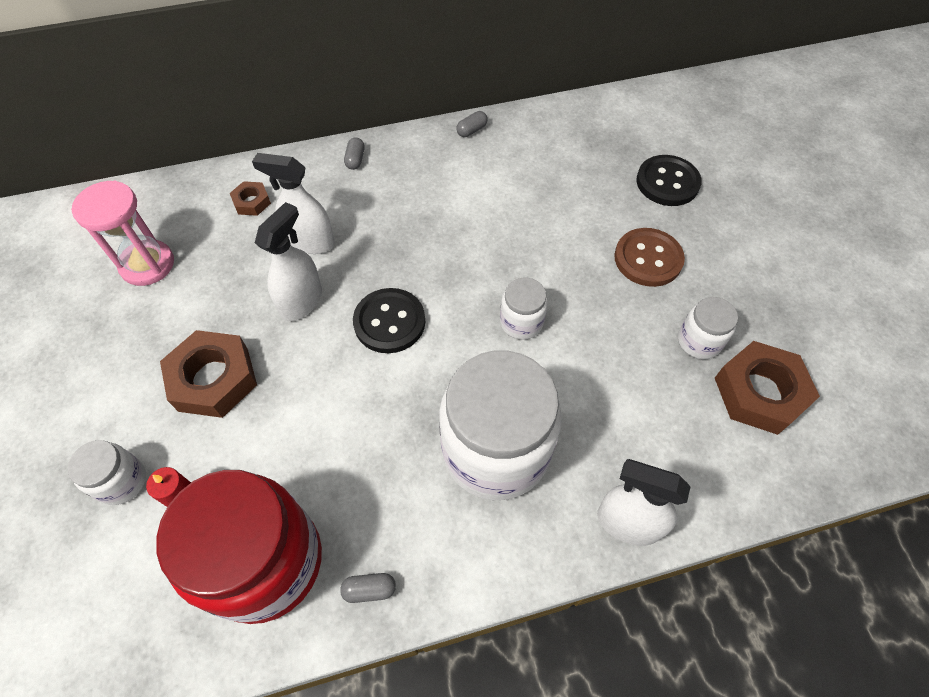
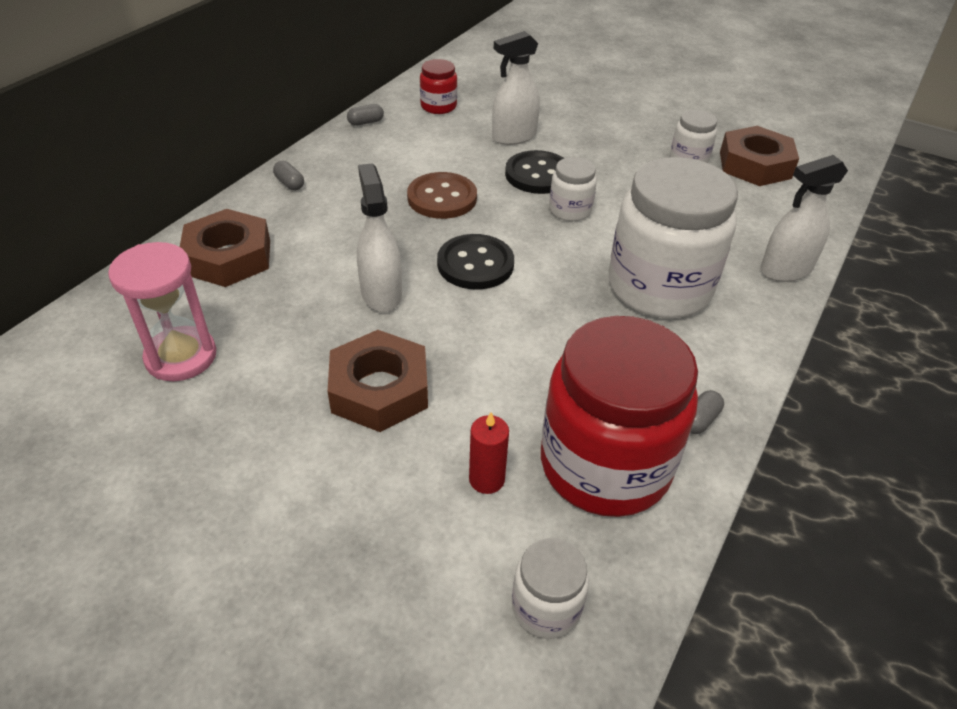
camera: 45 degrees left, 15 degrees down
(121, 481) = (401, 514): white jar -> white jar (546, 607)
(252, 202) = (229, 257): brown nut -> brown nut, size x1.96
(310, 242) = (329, 253): white spray bottle -> white spray bottle (514, 137)
(471, 130) = (366, 122): grey capsule -> grey capsule turned 60 degrees clockwise
(546, 145) = (438, 106): none -> red jar
(648, 259) = (598, 134): brown button -> brown button (442, 198)
(667, 182) = (551, 90): black button -> black button (538, 175)

